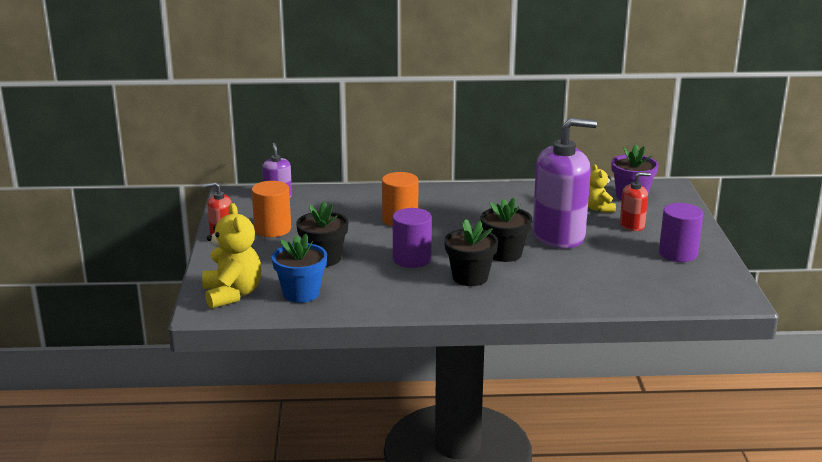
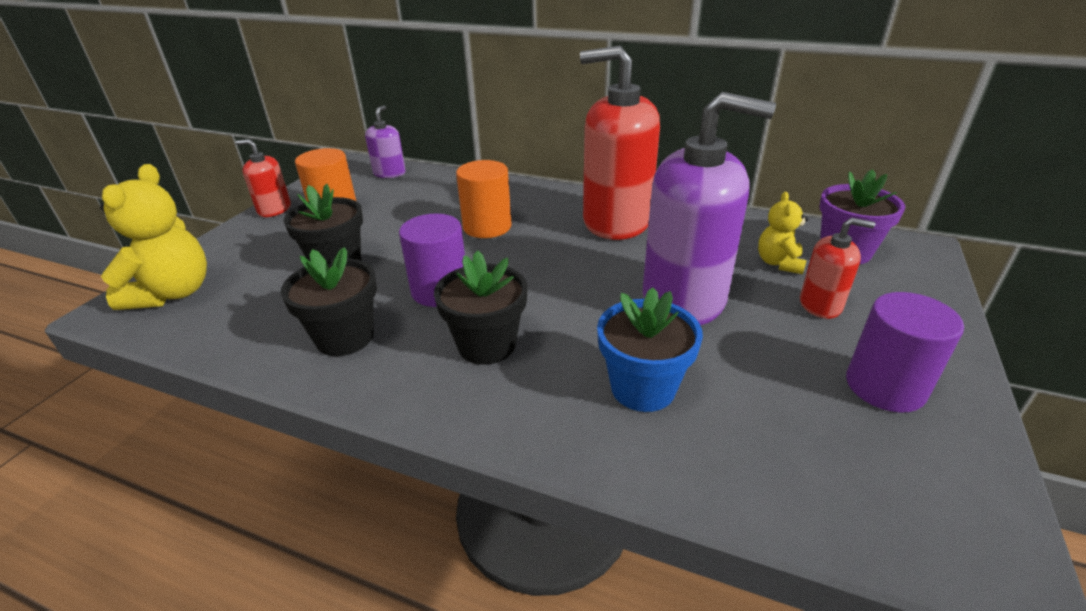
camera: 25 degrees right, 10 degrees up
(301, 293) = (245, 313): blue flower pot -> blue flower pot (643, 388)
(483, 202) = (616, 221): none -> red soap dispenser
(504, 254) = (576, 312): black flower pot -> black flower pot (345, 337)

